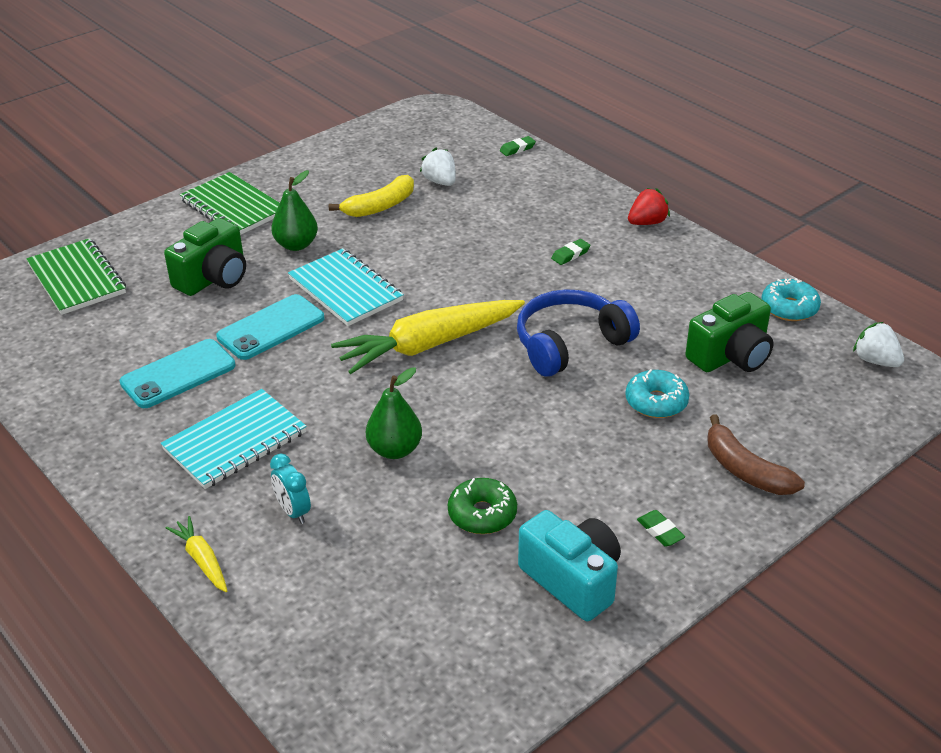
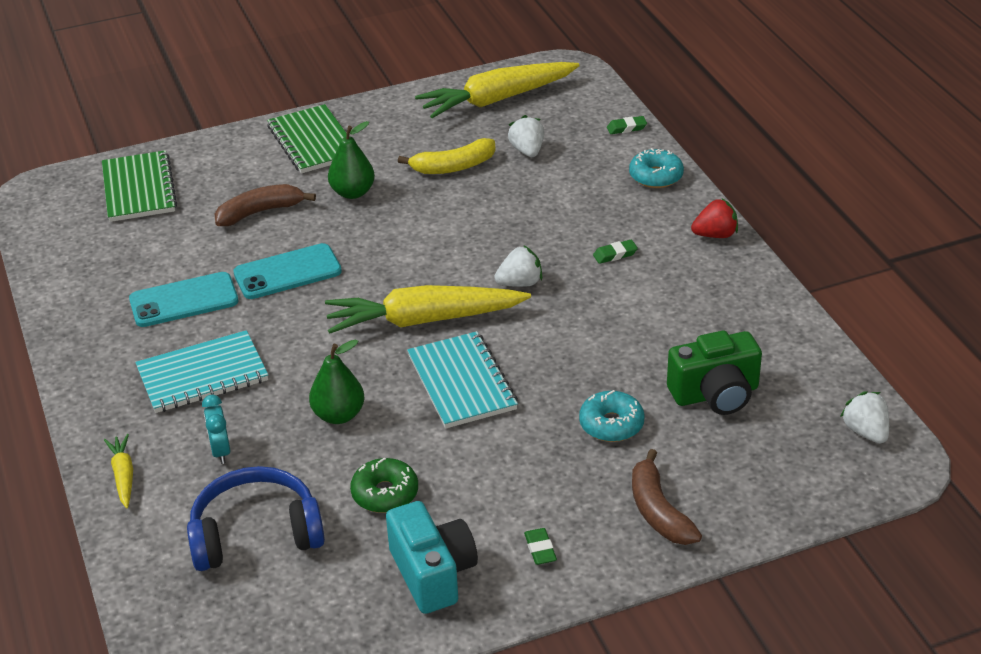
camera: 20 degrees right, 0 degrees up
(213, 278) = (260, 212): green camera -> brown banana
(345, 290) = (375, 248): turquoise notebook -> turquoise notebook (461, 382)
(388, 144) = (497, 99): none -> yellow carrot
(499, 295) = (520, 283): none -> white strawberry
(570, 344) = (561, 347): blue headphones -> blue headphones (256, 533)
(789, 308) = (809, 357): turquoise donut -> turquoise donut (656, 176)

